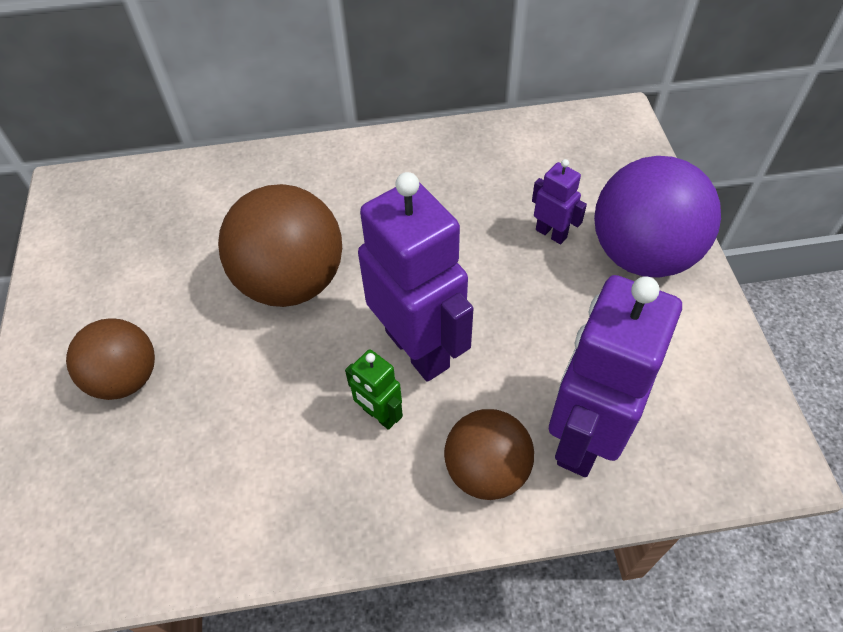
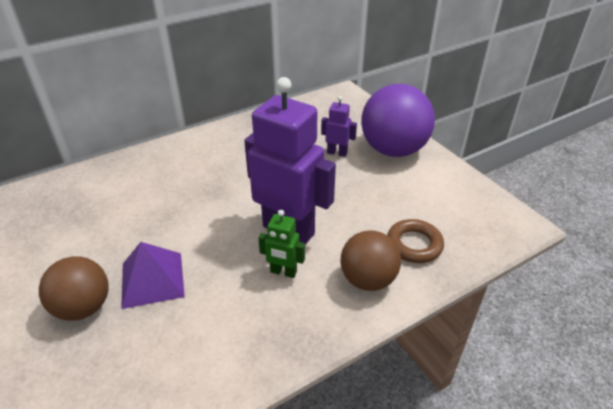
camera: 25 degrees left, 15 degrees down
(216, 366) = (152, 279): none -> purple pyramid
(292, 281) = (184, 217): brown ball -> none
(583, 437) = (414, 245): purple robot -> brown ring

